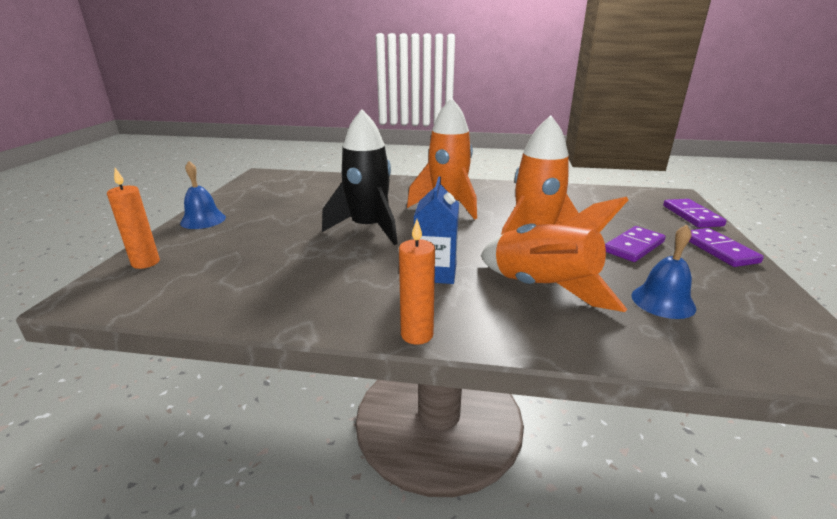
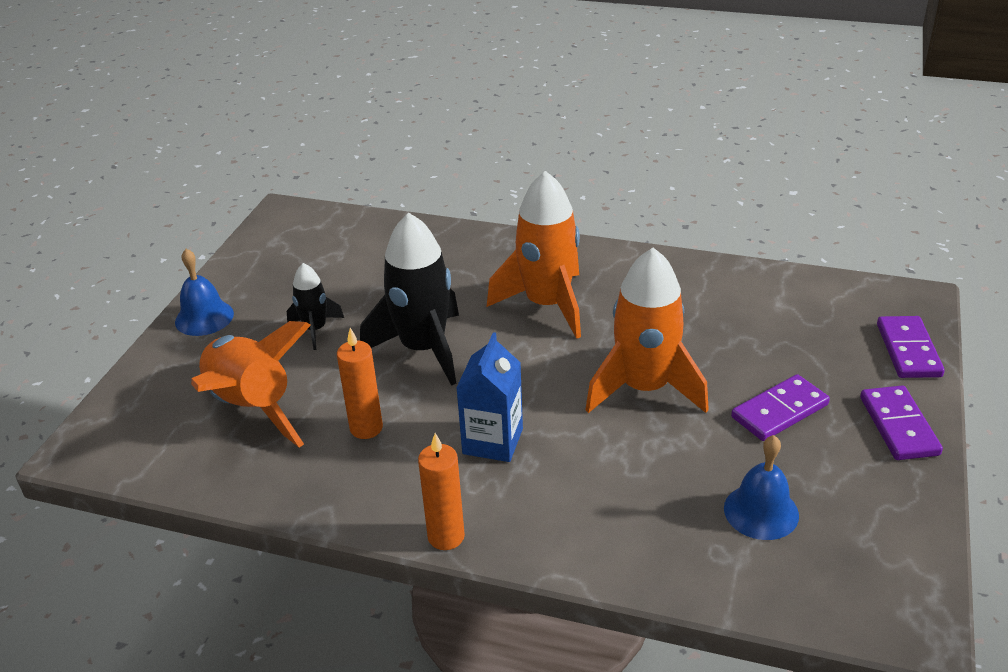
camera: 10 degrees right, 10 degrees up
(146, 263) = (141, 397): orange candle -> orange candle (366, 428)
(287, 222) = (315, 329): none -> black rocket
(543, 289) = (619, 479): orange rocket -> orange rocket (251, 407)

